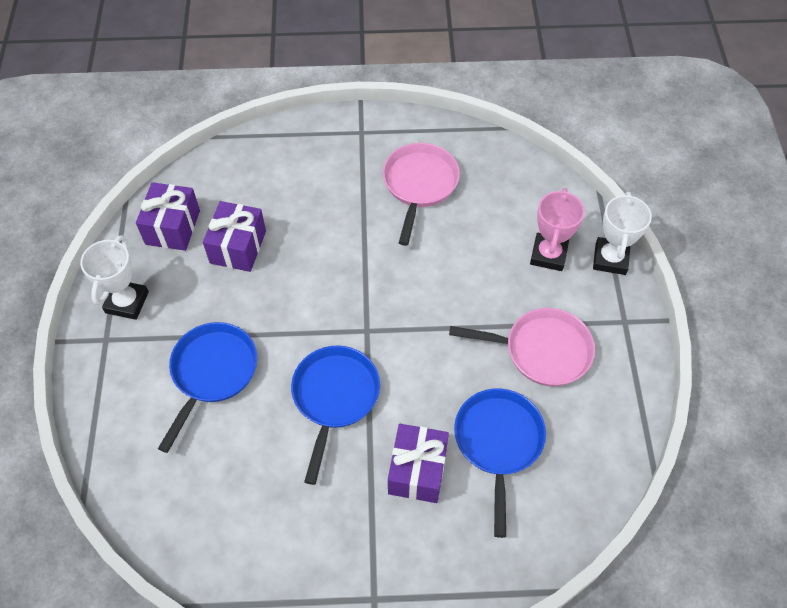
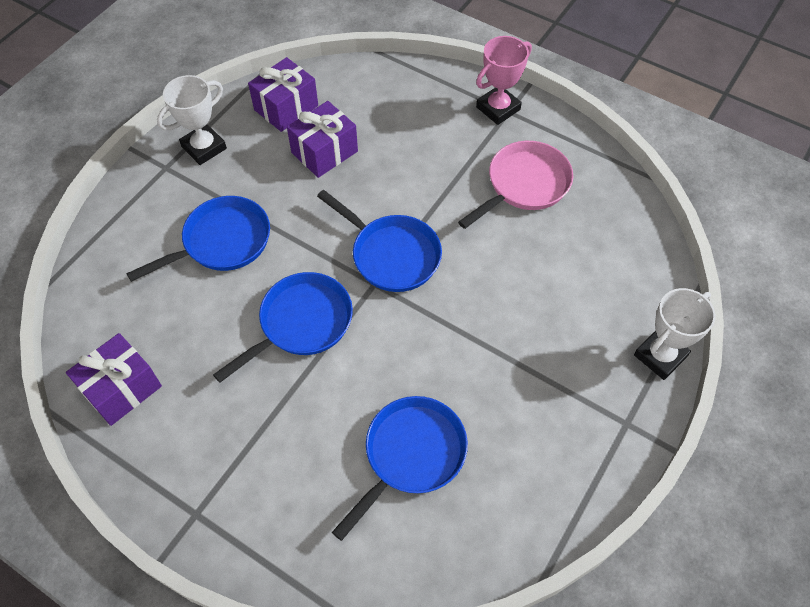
camera: 35 degrees right, 0 degrees up
(361, 299) = (391, 255): none -> blue pan
(417, 471) = (319, 431): purple gift -> purple gift (122, 389)
(541, 351) = (520, 399): pink pan -> none
(548, 255) = (599, 316): pink trophy -> pink trophy (498, 108)

